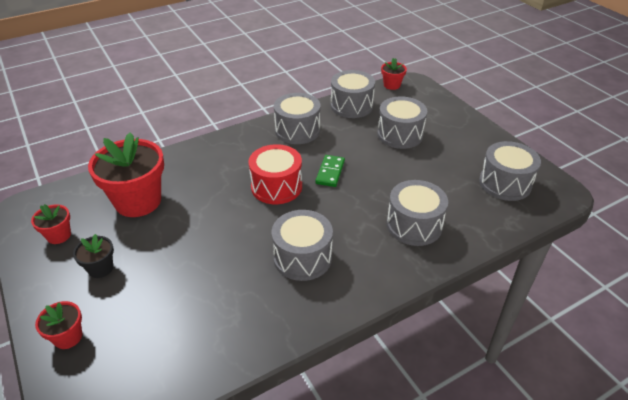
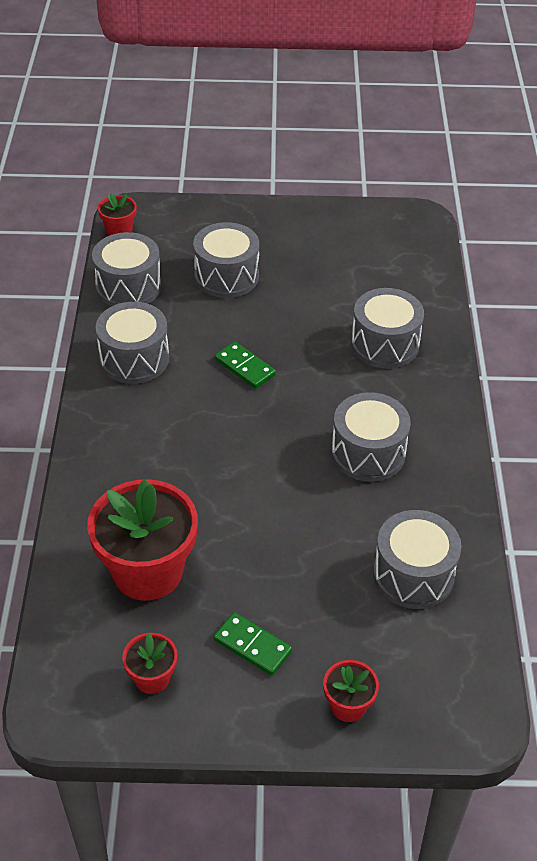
camera: 60 degrees left, 5 degrees up
(100, 268) = (252, 646): black flower pot -> green domino
(276, 187) = (231, 425): red drum -> none
(505, 183) = (376, 246): grey drum -> grey drum (413, 575)

